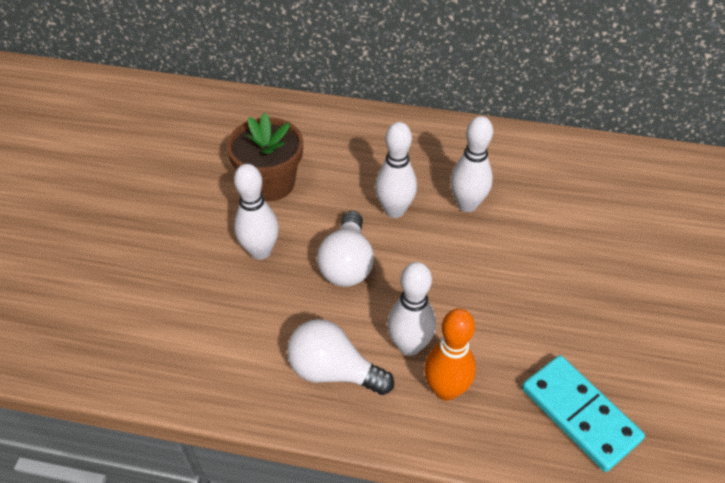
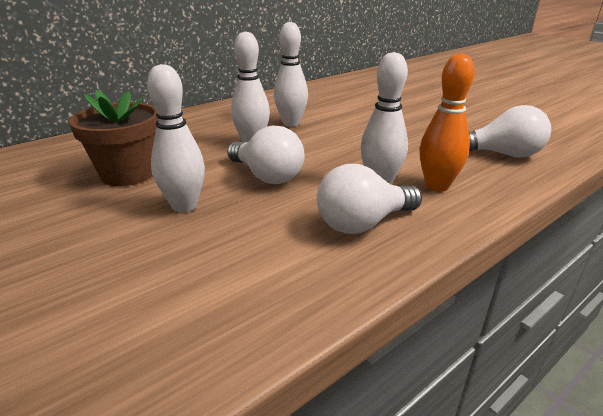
camera: 50 degrees left, 20 degrees down
(580, 414) = (502, 154): turquoise domino -> white light bulb

